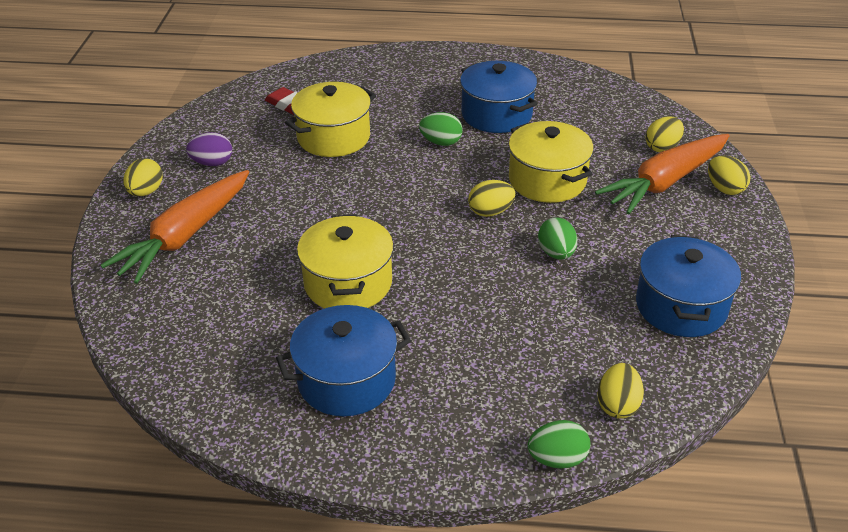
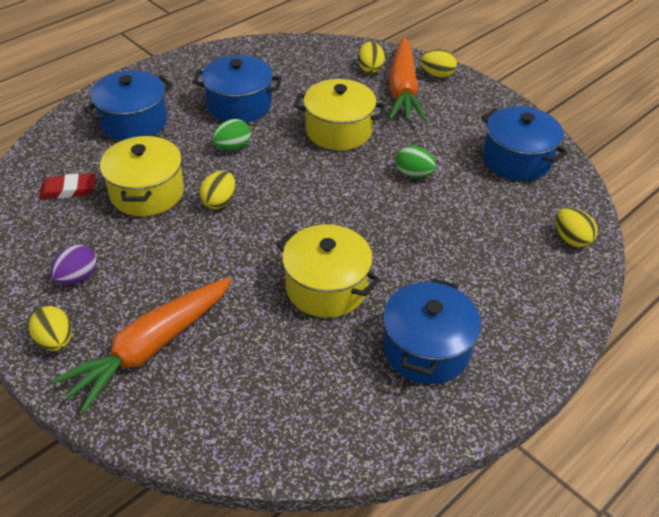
camera: 50 degrees left, 5 degrees up
(185, 236) = (151, 347): orange carrot -> orange carrot turned 60 degrees clockwise
(400, 84) = (134, 122): none -> blue pot
(490, 212) = (337, 174): yellow egg -> yellow egg (219, 201)
(557, 459) = (591, 293): green egg -> none

